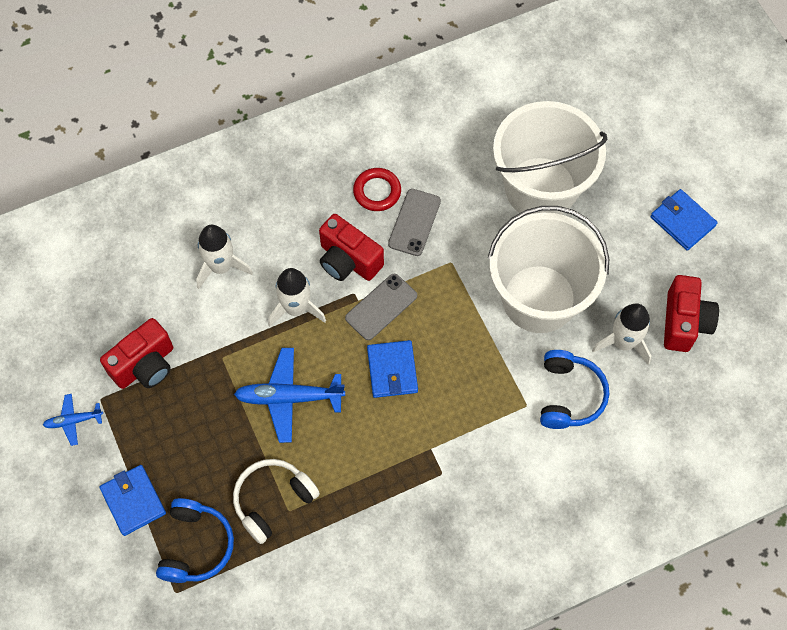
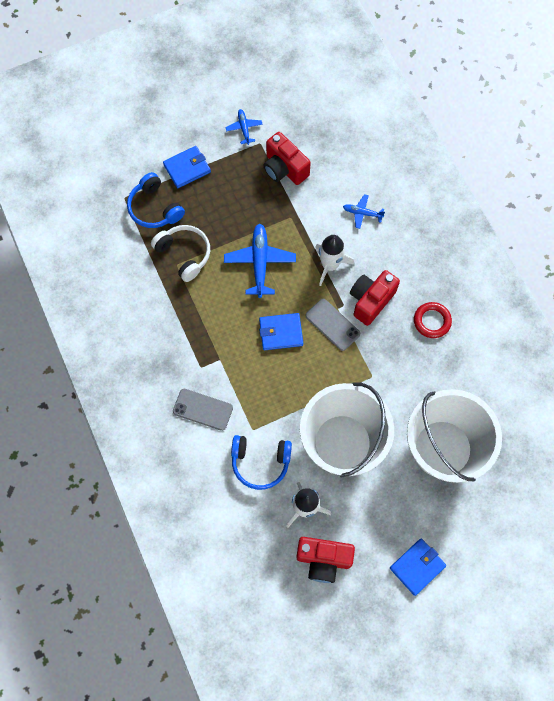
camera: 90 degrees right, 5 degrees up
(196, 546) = (155, 208): blue headphones -> blue headphones turned 45 degrees clockwise
(221, 267) = (362, 213): white rocket -> blue plane
(414, 222) = (406, 349): grey phone -> grey phone (203, 409)

